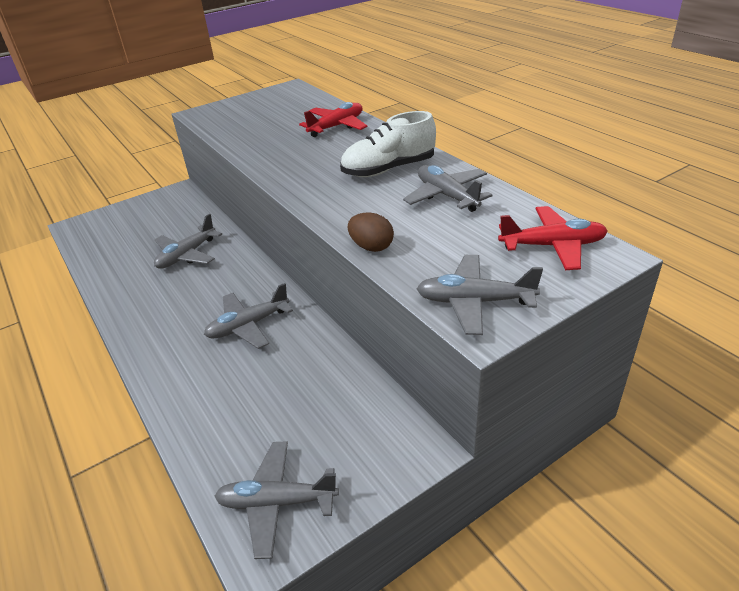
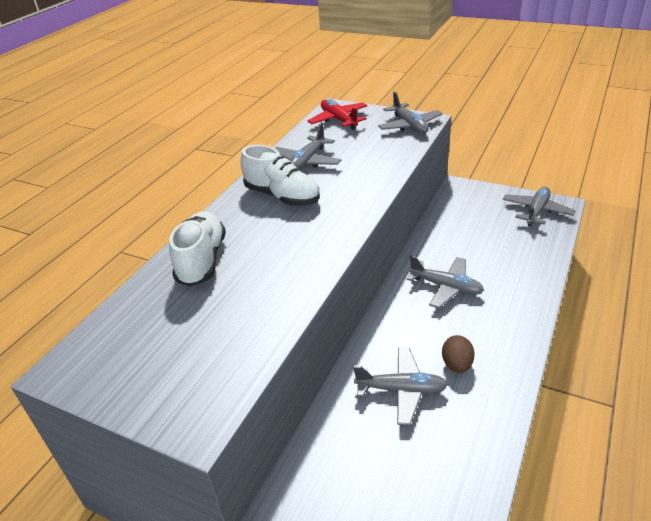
camera: 120 degrees left, 0 degrees up
(277, 503) = (536, 211): grey plane -> grey plane turned 120 degrees counterclockwise
(336, 126) = (202, 260): red plane -> white shoe
(371, 247) = (393, 166): brown egg -> brown egg (456, 365)

